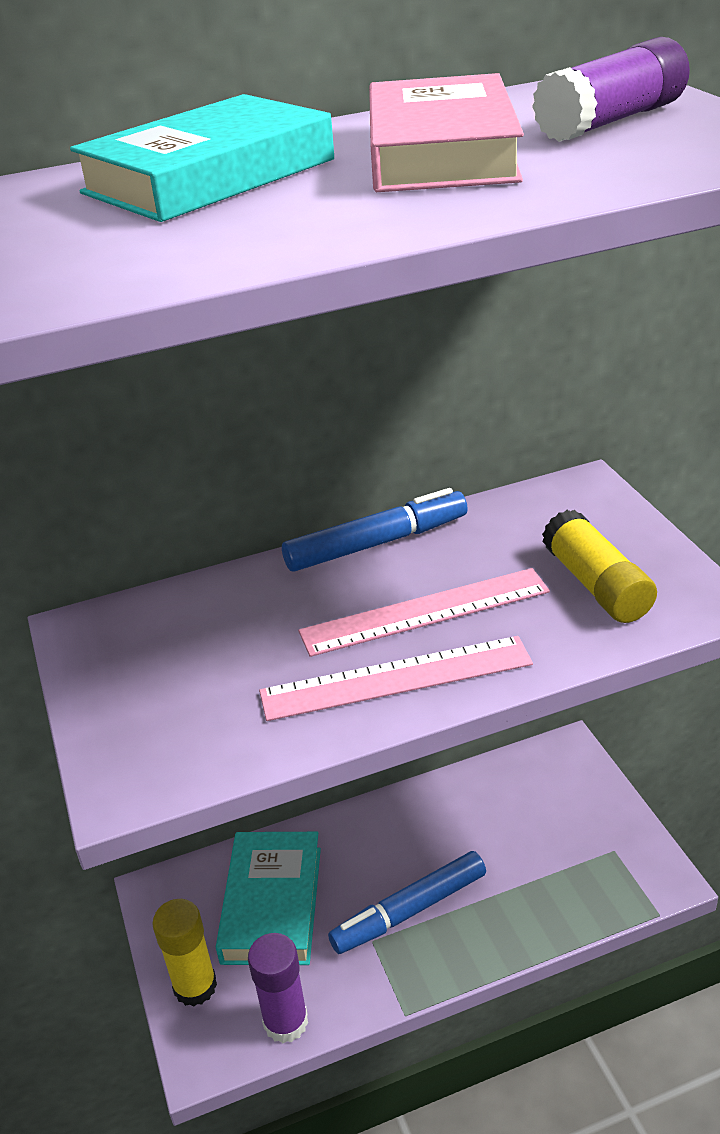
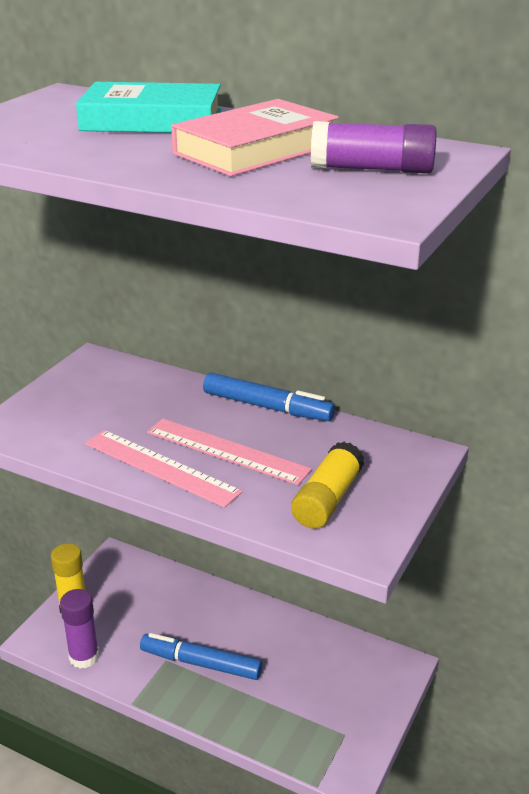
camera: 45 degrees right, 5 degrees down
(272, 904) = (150, 604): turquoise book -> none

